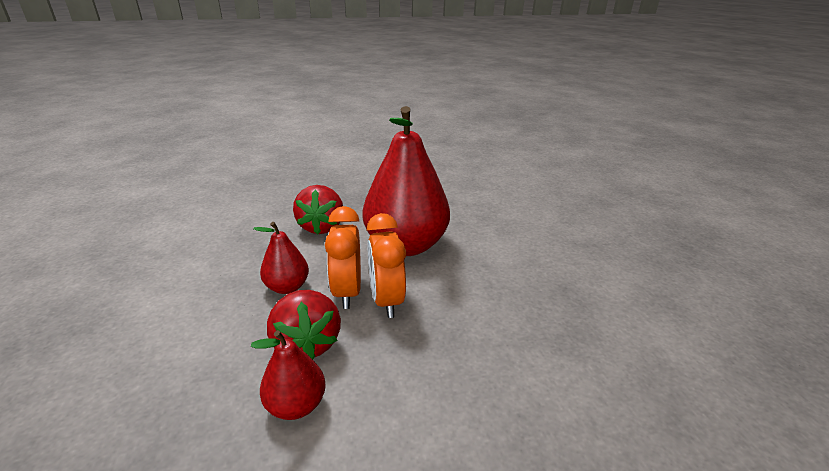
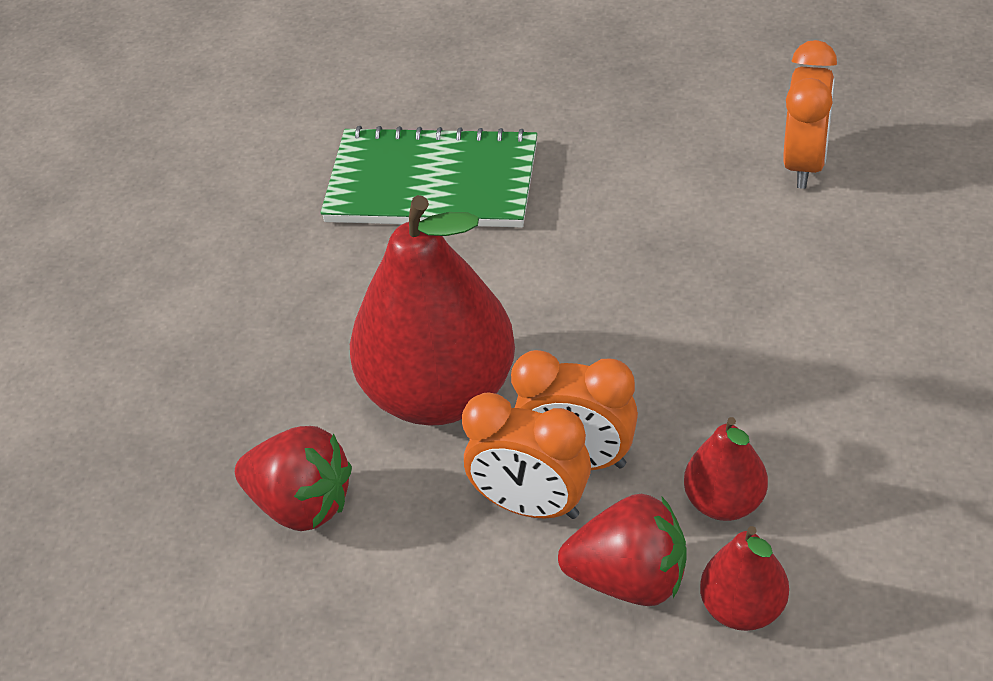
camera: 60 degrees left, 15 degrees up
(287, 287) = (475, 587): red pear -> red pear (724, 502)
(535, 210) = (432, 183): none -> green notebook
(708, 339) = (805, 164): none -> orange clock

